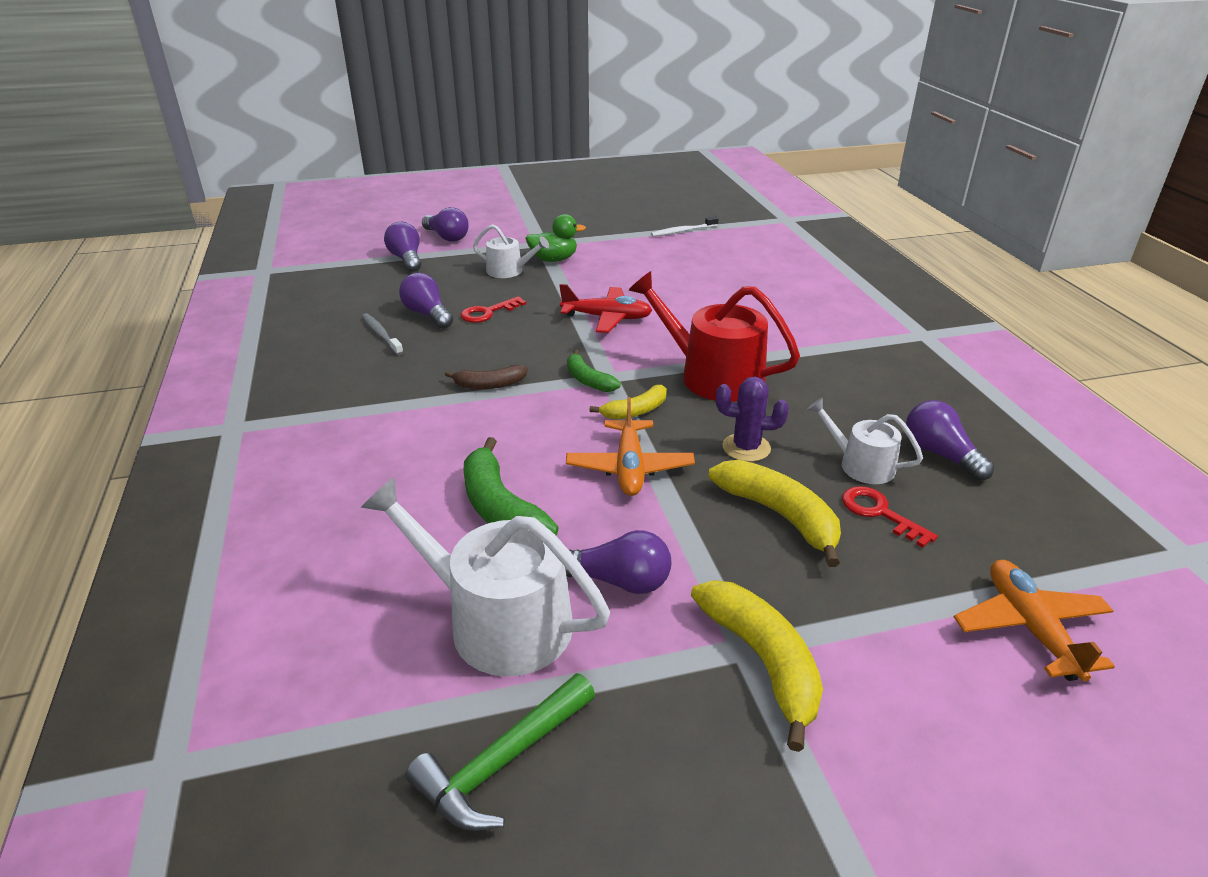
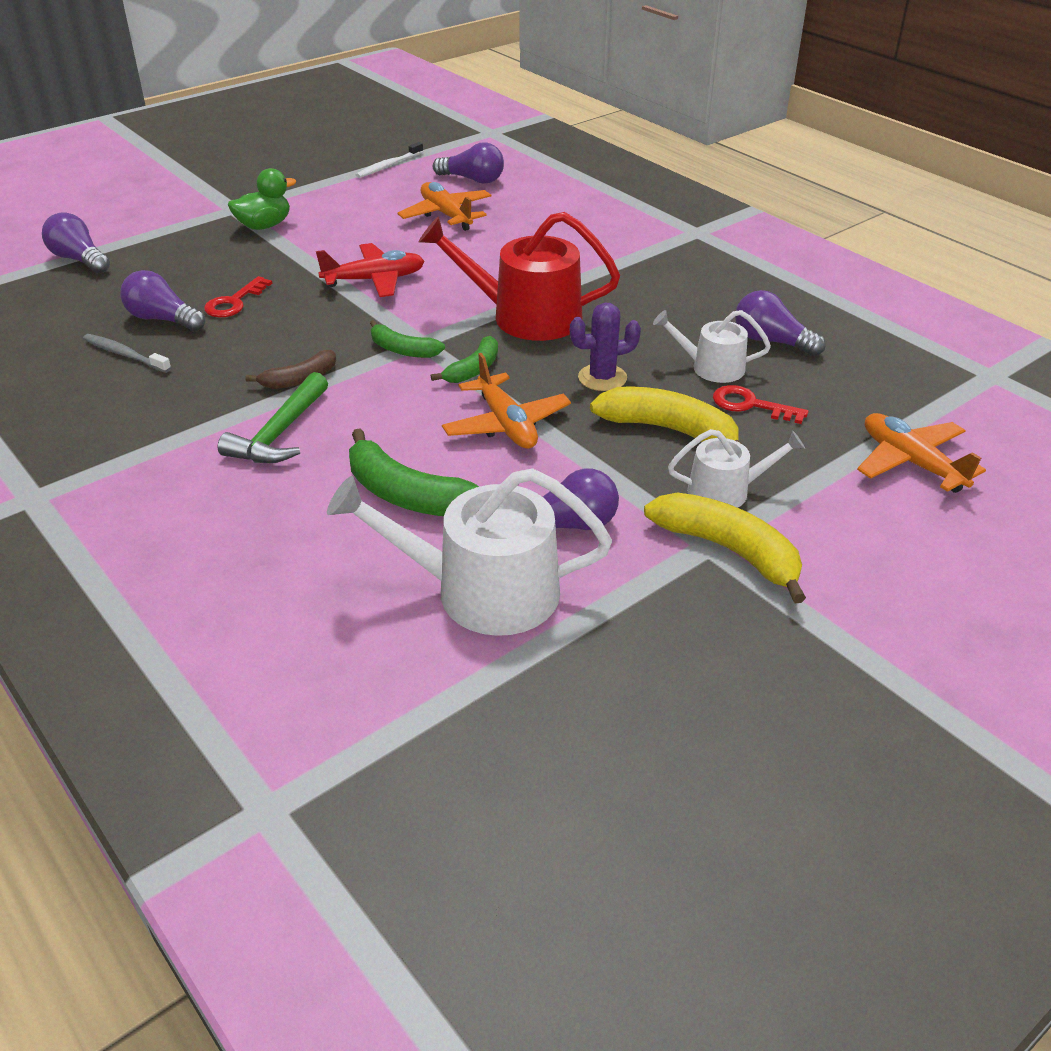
camera: 25 degrees left, 5 degrees up
(447, 237) = (108, 223): purple light bulb -> purple light bulb (472, 180)
(502, 763) = (570, 695): green hammer -> green hammer (279, 434)
(509, 271) = (221, 249): white watering can -> white watering can (726, 491)
(635, 411) = (473, 369): yellow banana -> green banana
(702, 277) = (446, 215): none -> orange plane

